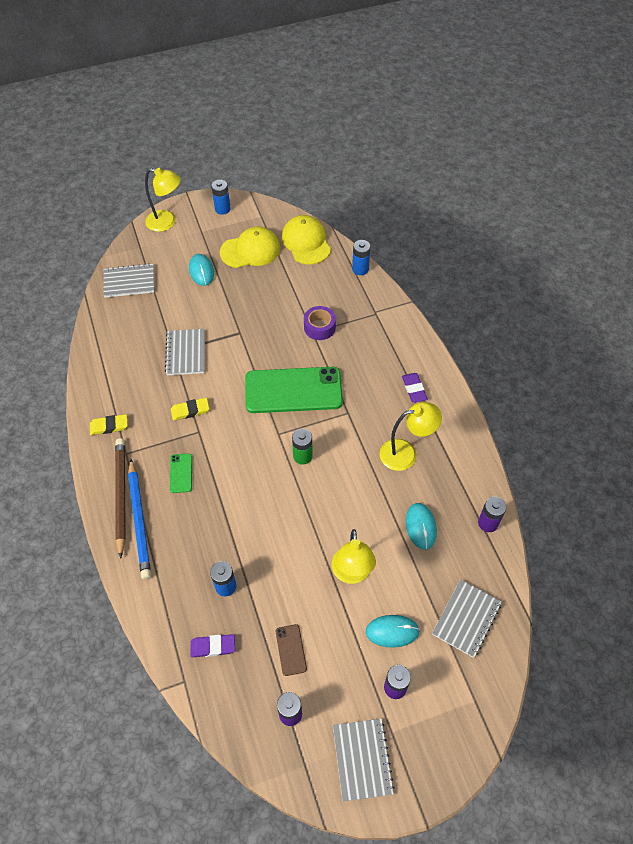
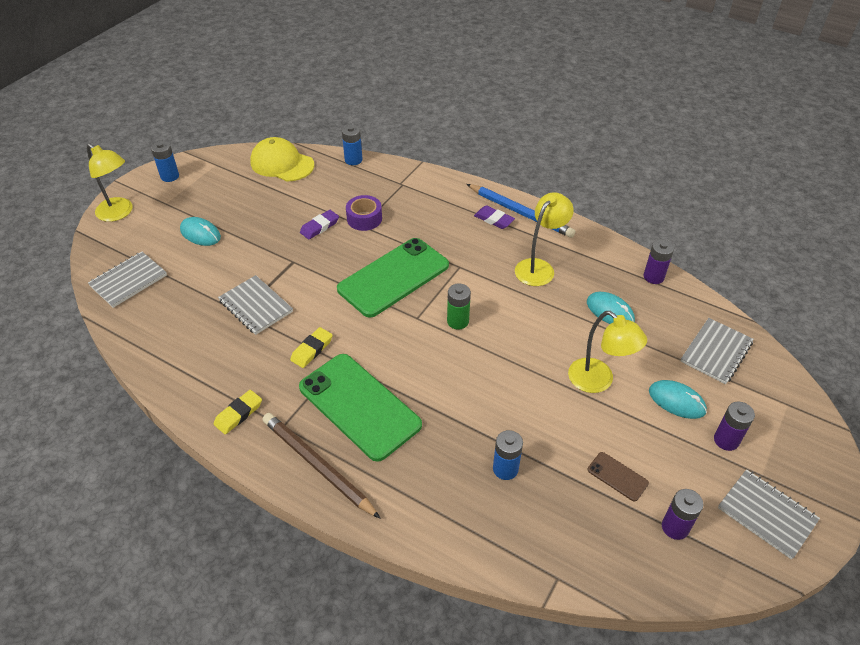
camera: 40 degrees left, 10 degrees down
(139, 520) = (361, 473): blue pencil -> blue pencil (520, 213)
(167, 222) = (119, 213): yellow lamp -> yellow lamp turned 60 degrees clockwise
(181, 473) = (359, 406): green phone -> green phone, size x2.39
(213, 647) = (550, 527): purple eraser -> purple eraser (319, 227)
(250, 250) = (234, 194): yellow cap -> none
(392, 631) = (676, 401): turquoise mouse -> turquoise mouse turned 75 degrees clockwise
(466, 619) = (716, 352): grey notebook -> grey notebook turned 45 degrees clockwise

